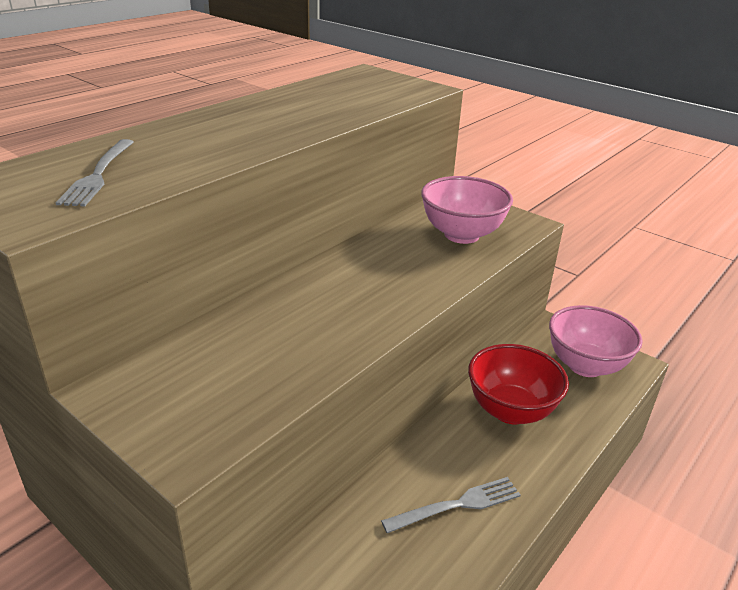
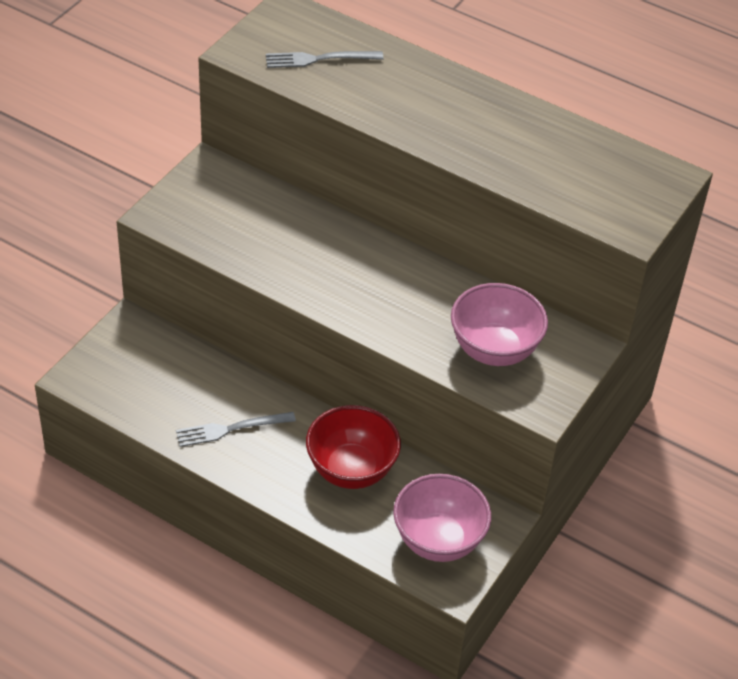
camera: 80 degrees right, 15 degrees up
(457, 505) = (230, 429): grey fork -> grey fork turned 105 degrees clockwise

